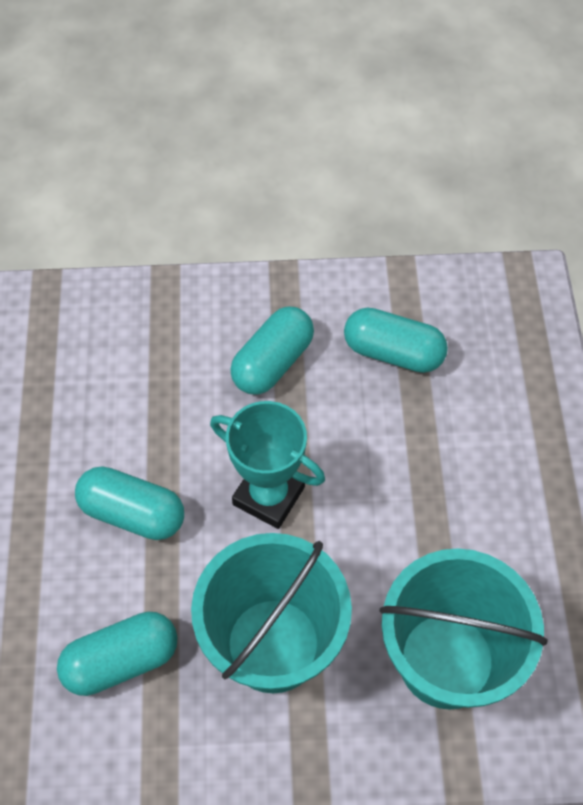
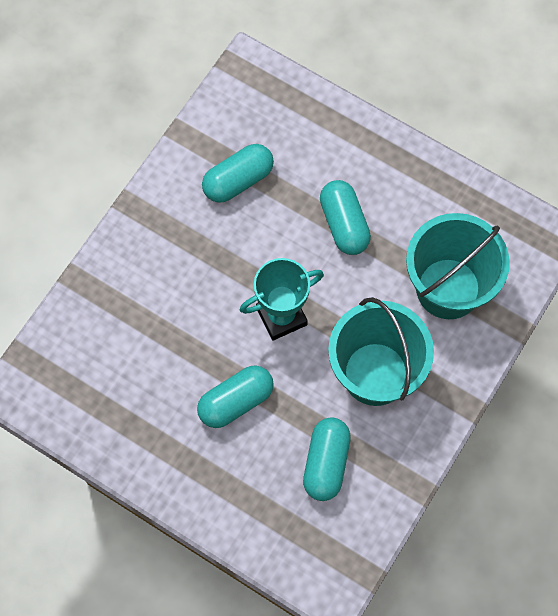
camera: 55 degrees left, 10 degrees up
(273, 362) = (192, 254): turquoise capsule -> turquoise capsule (344, 224)

